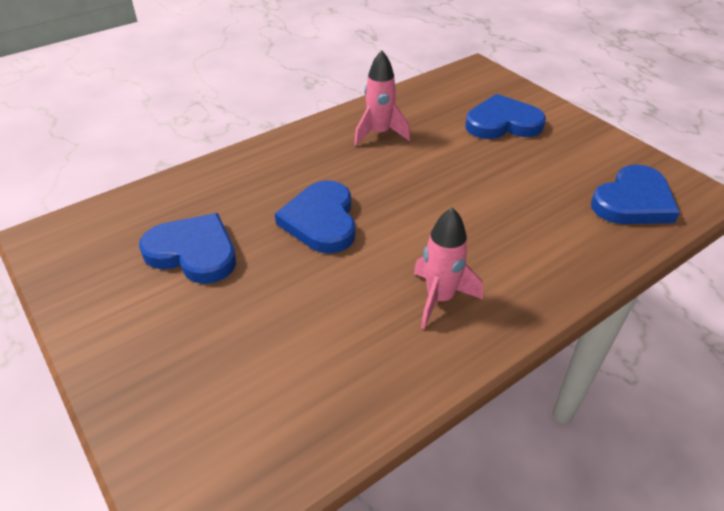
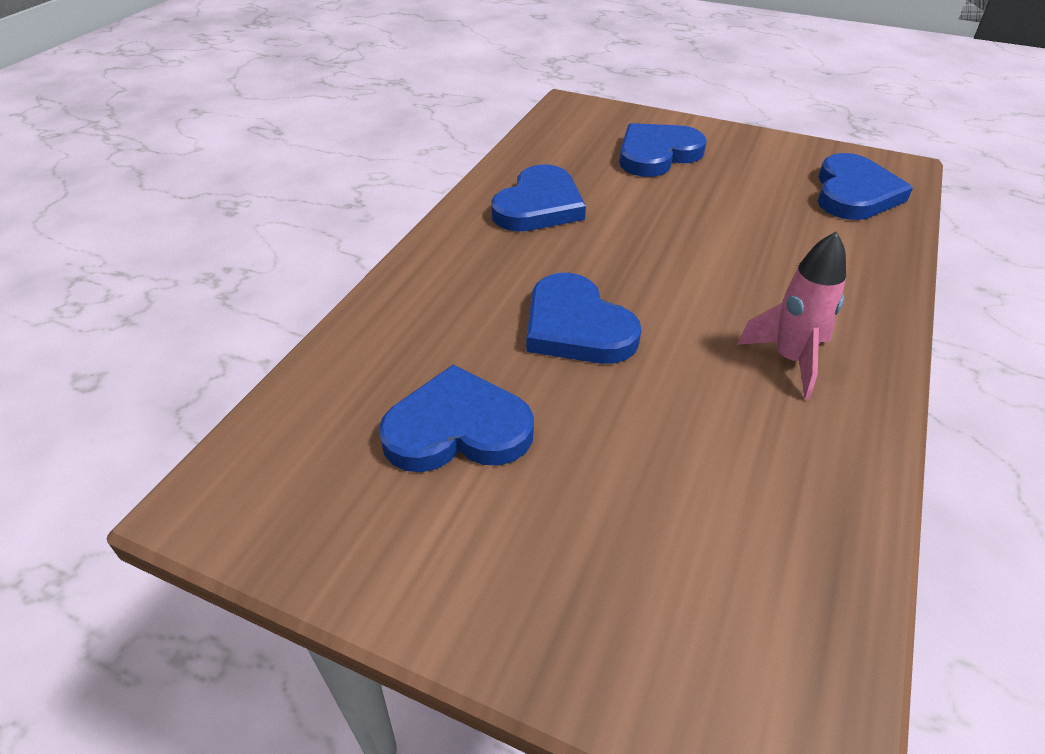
camera: 30 degrees left, 0 degrees up
(379, 134) = (539, 206): pink rocket -> blue heart

